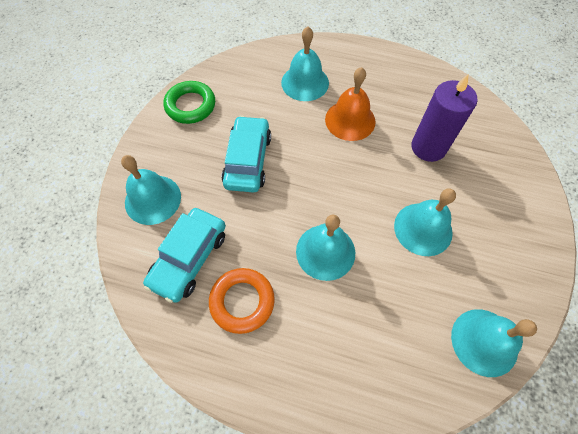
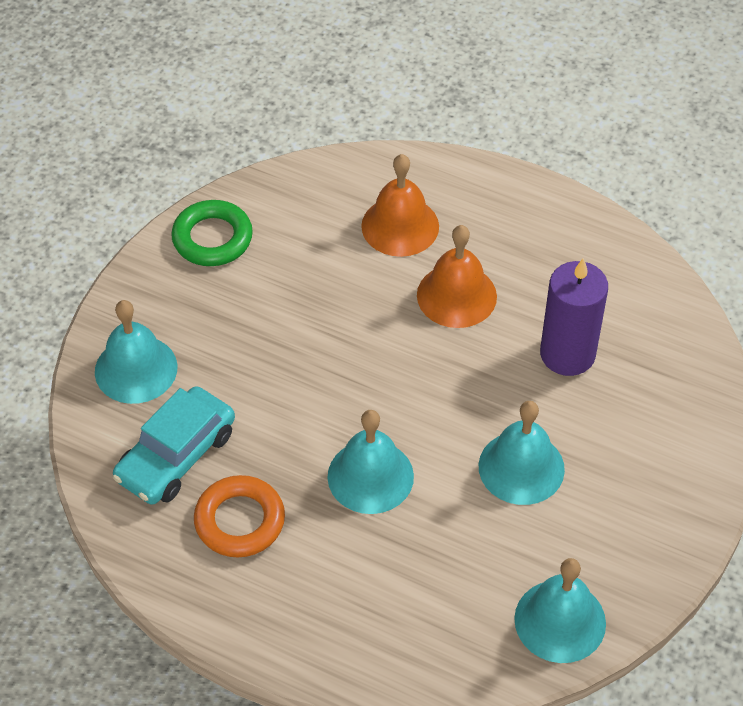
camera: 10 degrees right, 10 degrees down
(248, 160) = (285, 334): turquoise car -> none
(305, 82) = (400, 226): turquoise bell -> orange bell

